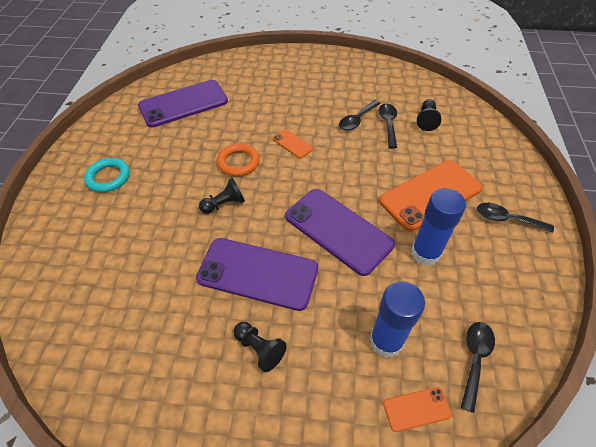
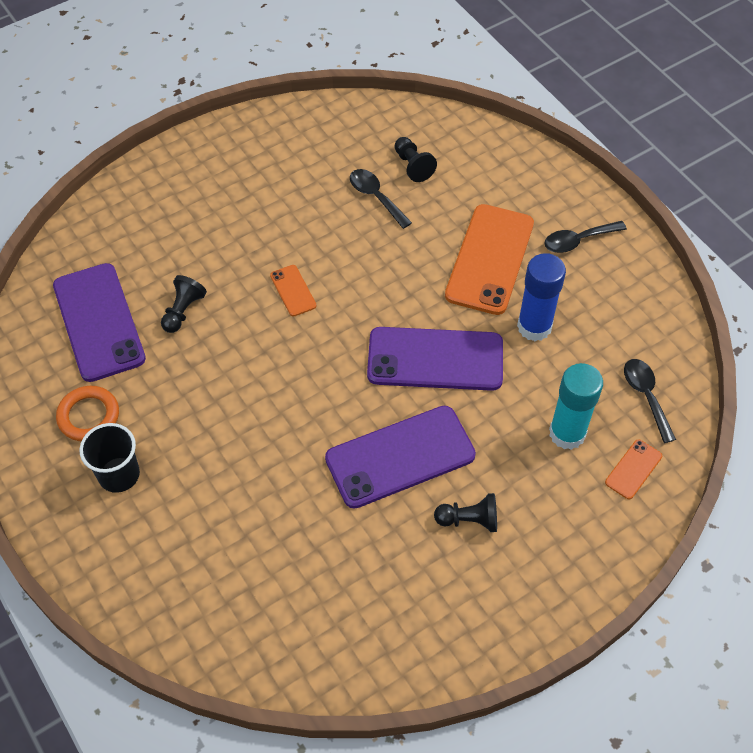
camera: 40 degrees left, 5 degrees up
(108, 177) = (119, 475): turquoise ring -> black cup
(183, 104) = (99, 322): purple phone -> purple phone turned 45 degrees counterclockwise
(224, 204) = (291, 412): black pawn -> black pawn (183, 311)
(238, 162) = (254, 354): orange ring -> orange ring (88, 416)
(292, 144) = (293, 291): orange phone -> orange phone turned 60 degrees clockwise
(357, 120) = (336, 212): black spoon -> none
(386, 341) = (567, 433): blue glue stick -> turquoise glue stick

